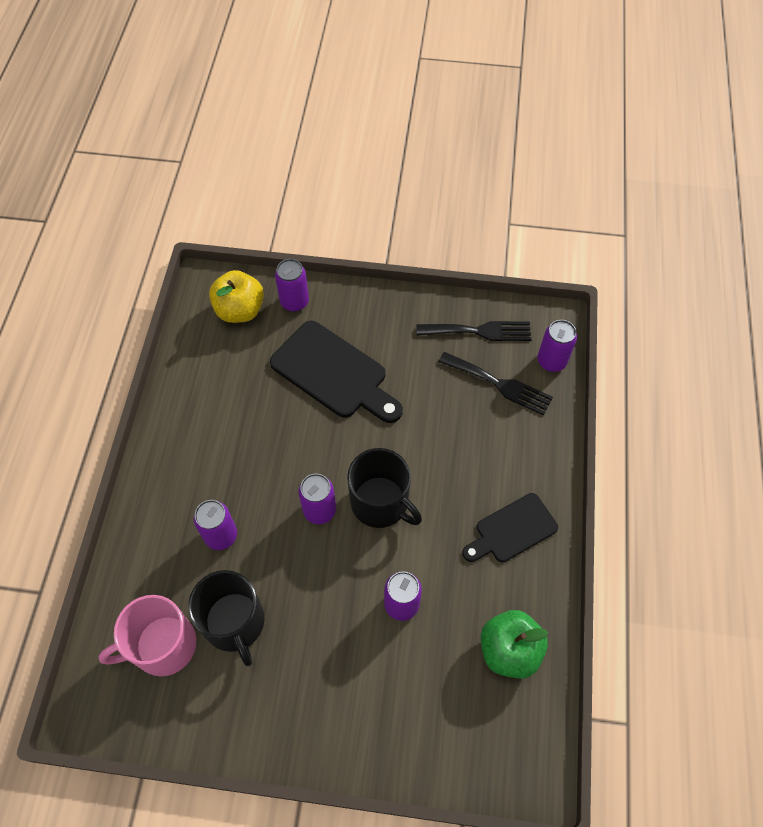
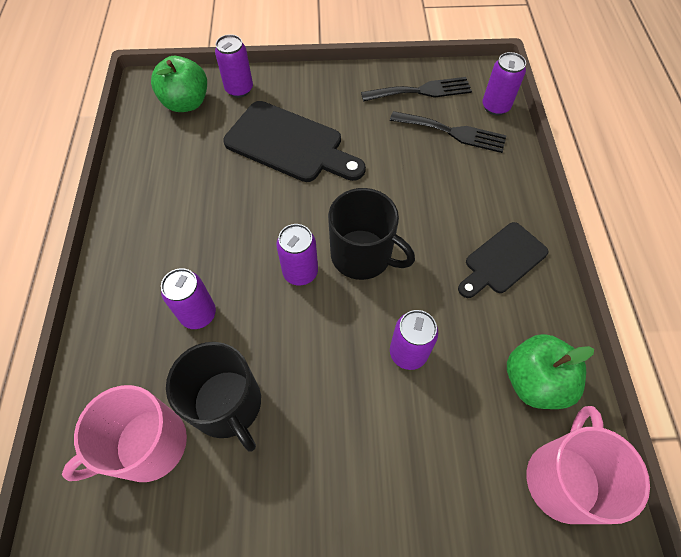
camera: 10 degrees left, 0 degrees up
(240, 310) = (186, 103): yellow apple -> green apple
(509, 739) = (563, 478): none -> pink mug

